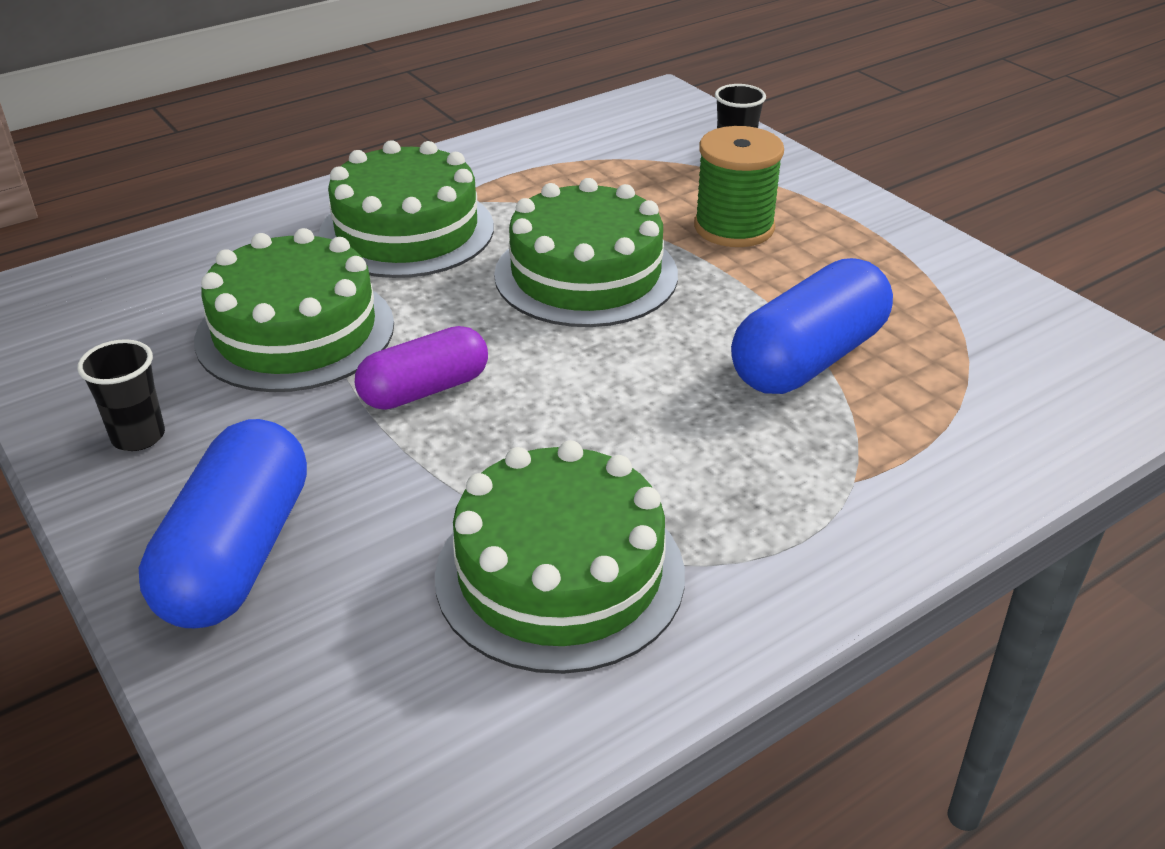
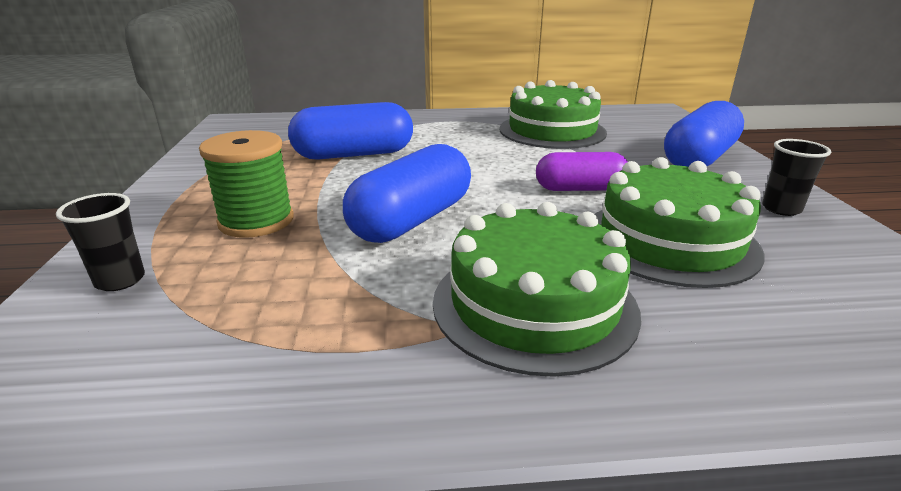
camera: 150 degrees left, 10 degrees down
(586, 274) = (412, 220): green cake -> blue capsule

